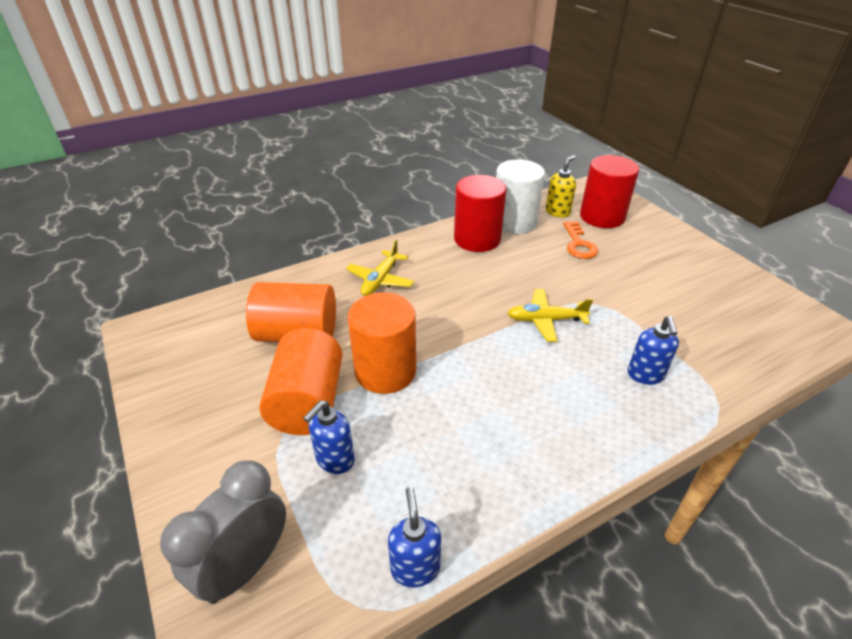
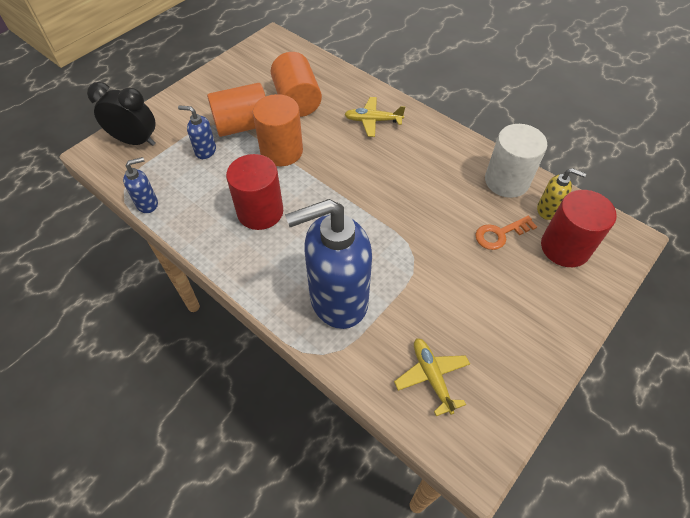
camera: 70 degrees right, 15 degrees up
(245, 566) = (136, 141): grey clock -> black clock
(477, 239) = (461, 162): red cylinder -> red cylinder (260, 212)
(545, 320) = (374, 226): yellow plane -> yellow plane (431, 376)
(645, 375) = (337, 300): blue soap dispenser -> blue soap dispenser, size x2.30

